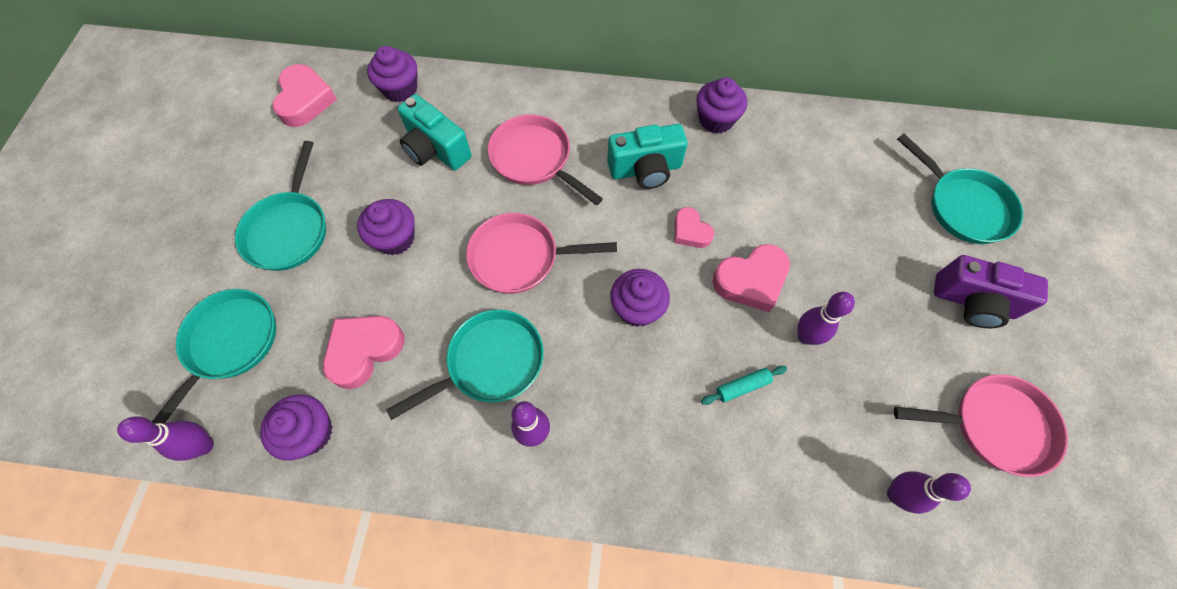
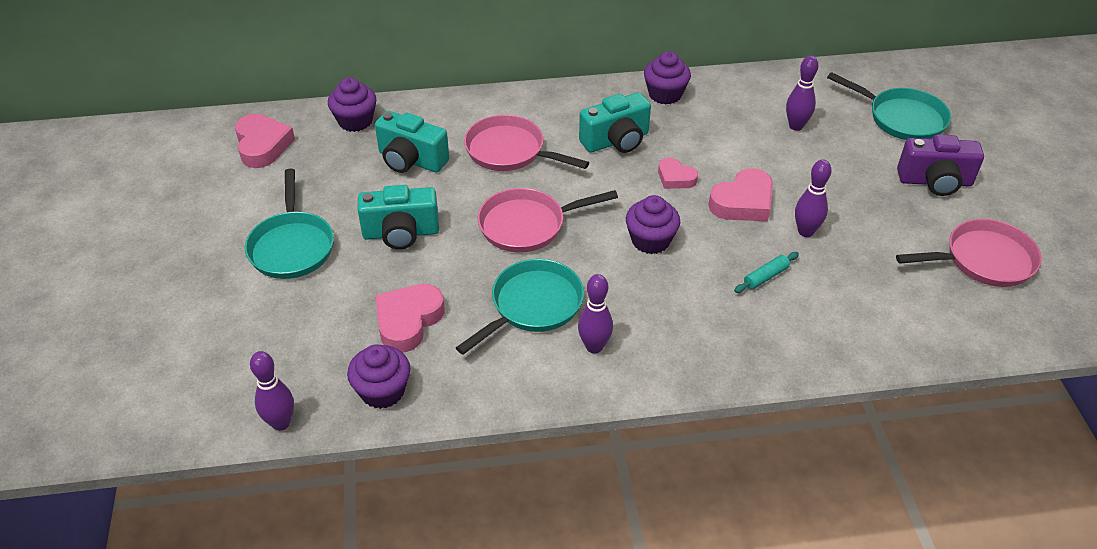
camera: 15 degrees left, 20 degrees down
(229, 344) = (270, 343): turquoise pan -> none
(395, 238) = (401, 233): purple cupcake -> turquoise camera
(896, 494) = (923, 322): purple bowling pin -> purple bowling pin (796, 126)

